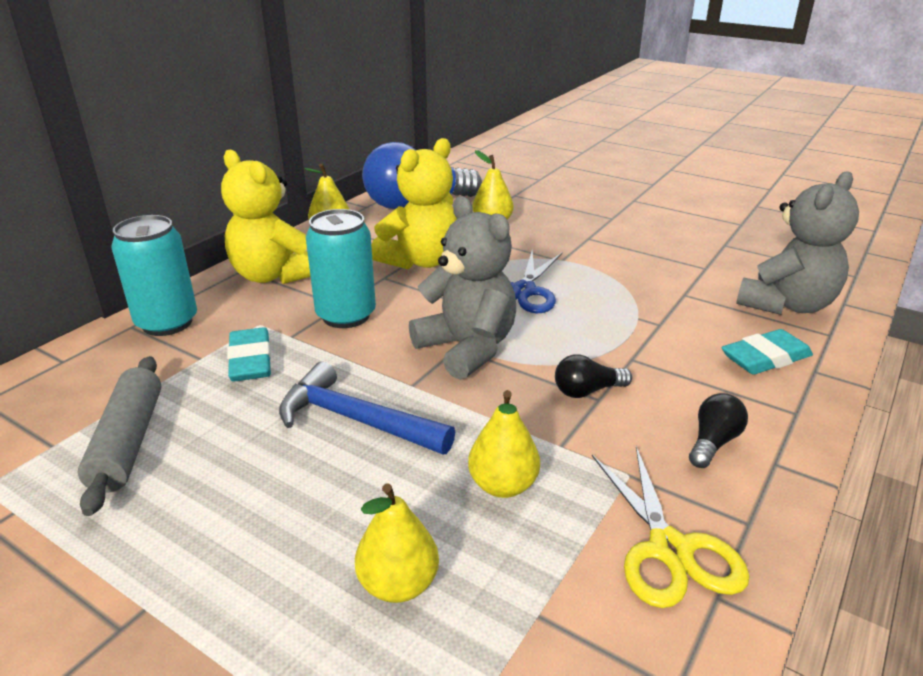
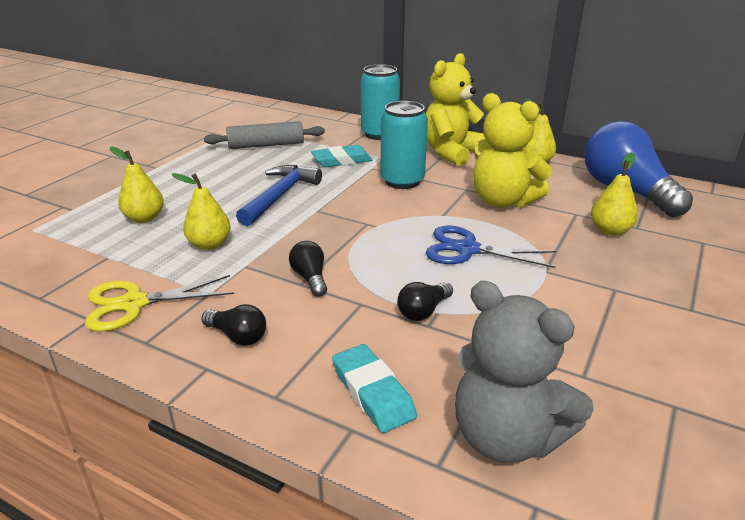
camera: 85 degrees right, 0 degrees up
(467, 348) = (365, 227): grey teddy bear -> none
(638, 324) = (423, 311): none -> black light bulb

